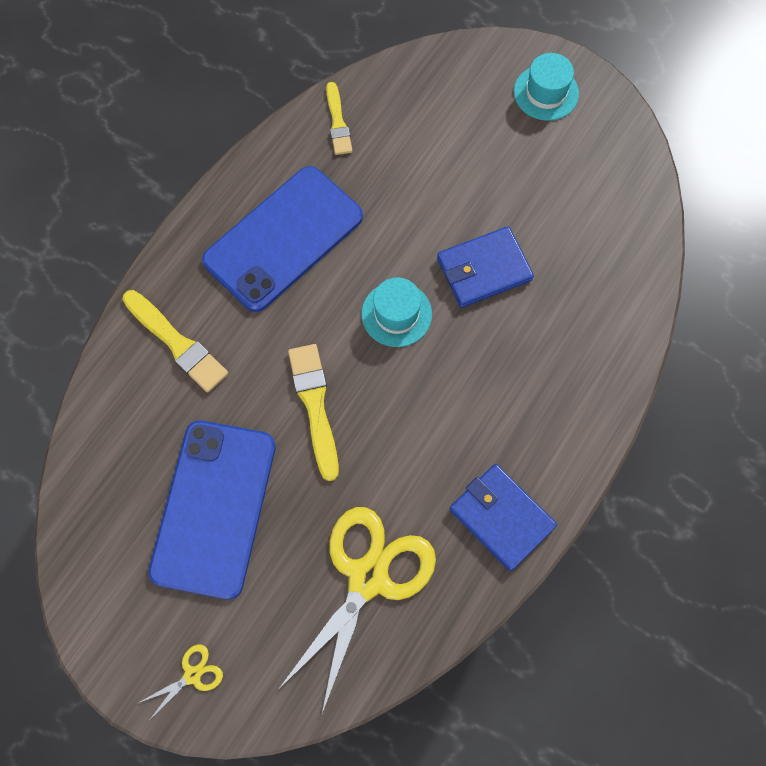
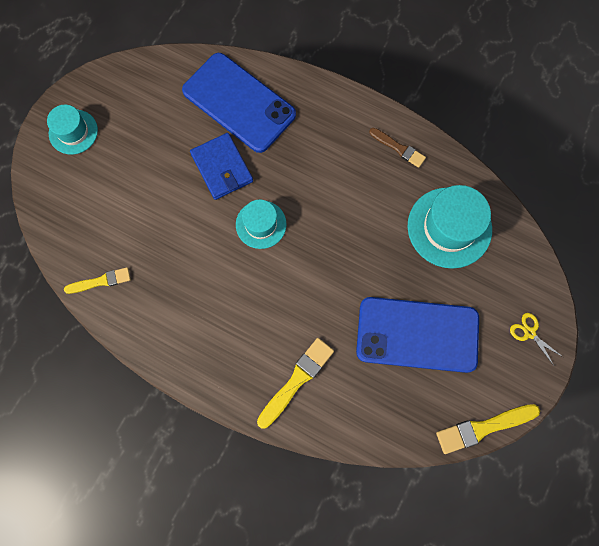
camera: 95 degrees left, 5 degrees up
(283, 239) = (205, 311): blue phone -> blue phone (239, 103)
(315, 405) = (335, 274): yellow brush -> yellow brush (483, 427)
(368, 578) = (449, 227): yellow scissors -> turquoise hat
(501, 518) = (398, 148): blue wallet -> brown brush

